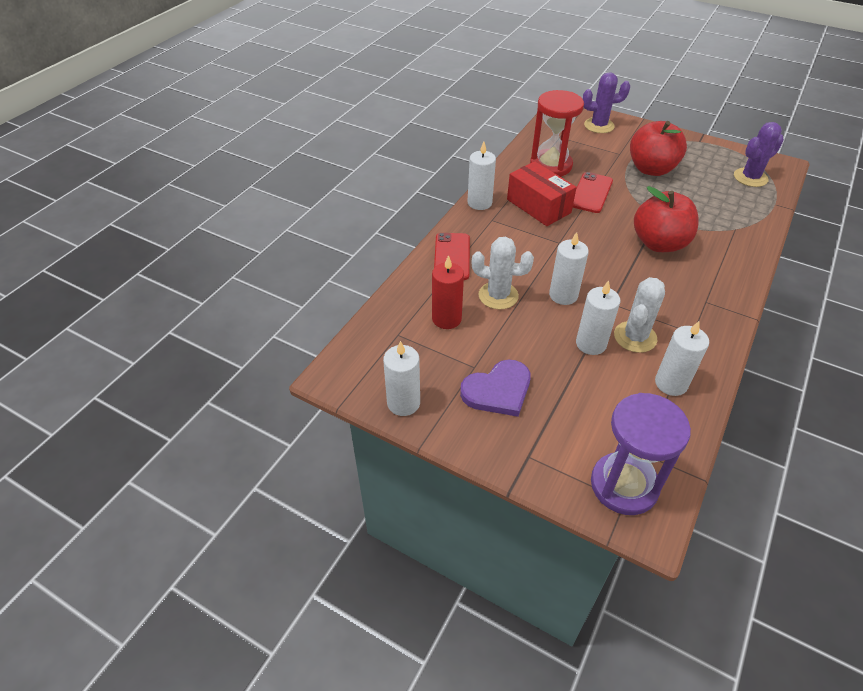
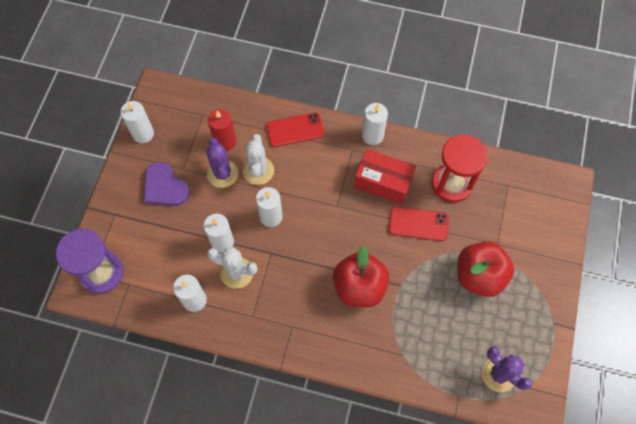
camera: 75 degrees right, 20 degrees up
(538, 206) = (383, 182): red box -> red box turned 75 degrees clockwise
(599, 126) = (544, 220): purple cactus -> purple cactus (222, 173)

